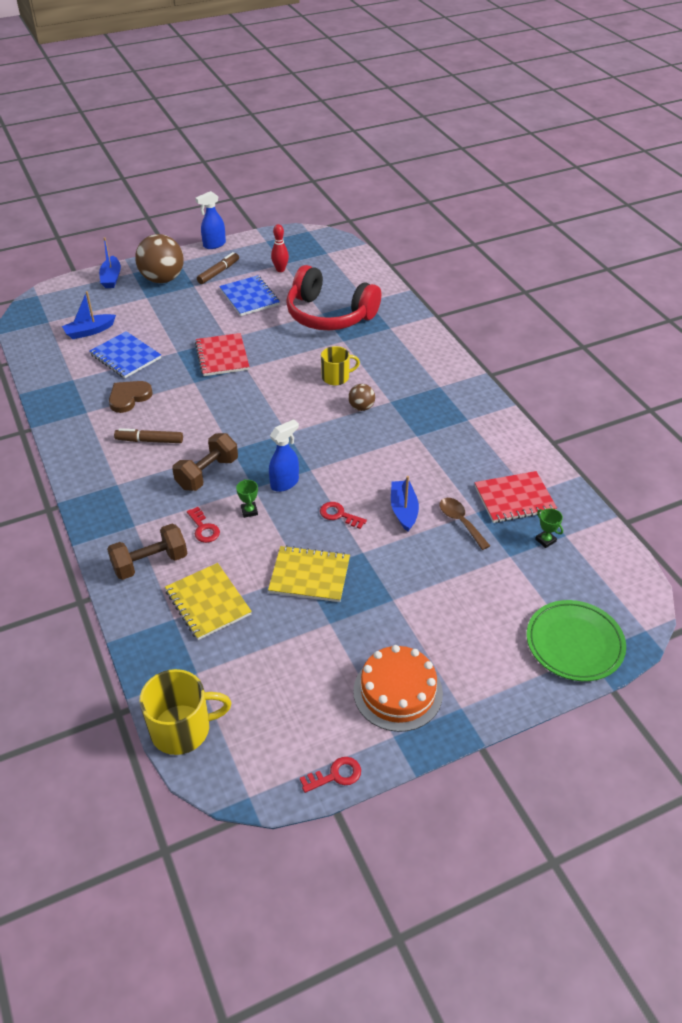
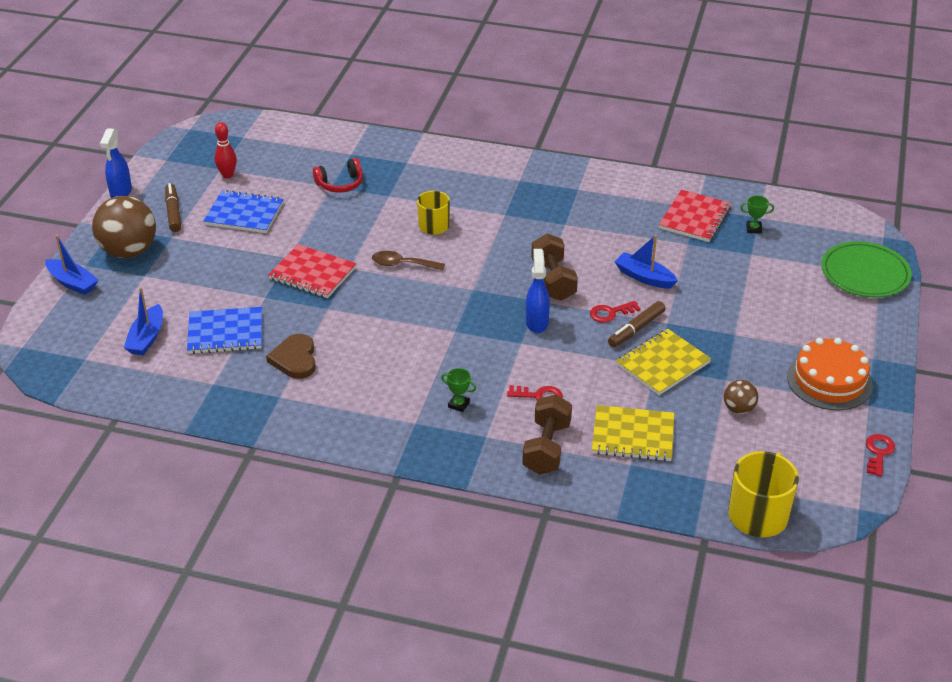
camera: 50 degrees left, 5 degrees down
(149, 441) = (378, 375): brown marker -> brown marker (636, 329)
(207, 473) = (469, 360): brown dumbbell -> brown dumbbell (553, 280)
(249, 511) = (548, 359): green trophy -> green trophy (458, 404)
(329, 315) = (340, 184): red headphones -> red headphones, size x0.46
(361, 407) = (492, 233): brown ball -> brown ball (738, 409)
(460, 522) = (689, 257): brown spoon -> brown spoon (402, 264)

